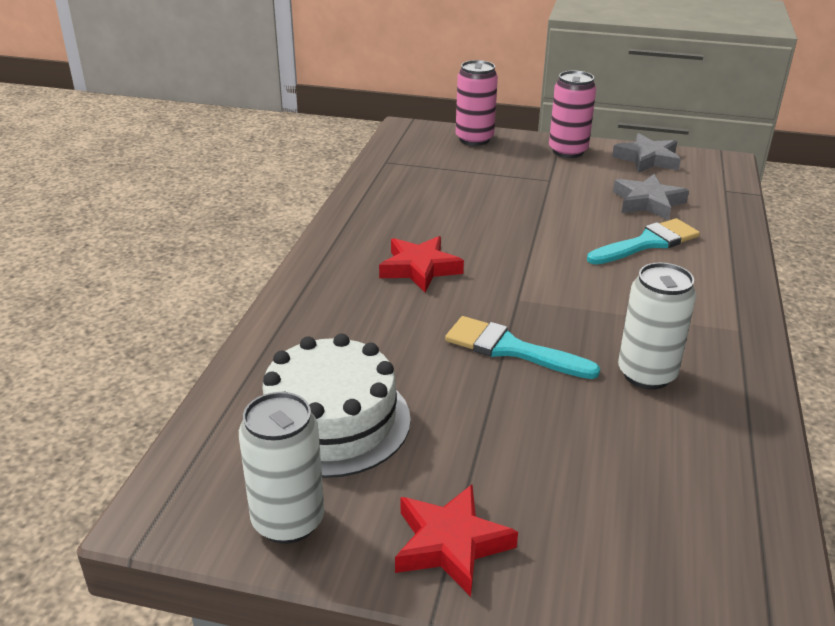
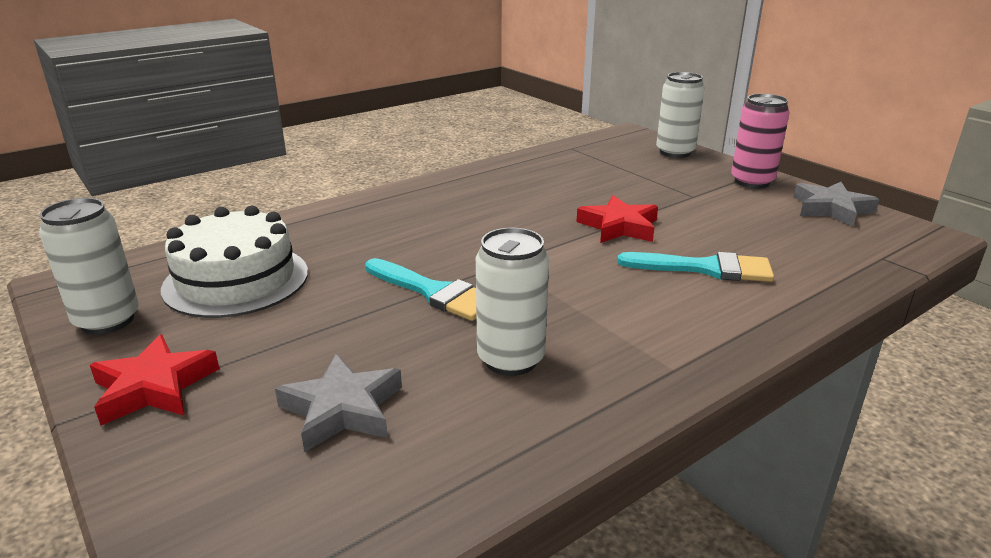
camera: 40 degrees right, 5 degrees down
(420, 268) = (467, 218): red star -> red star (619, 227)
(474, 139) = (675, 152): pink can -> white can
(511, 349) = (434, 292): turquoise brush -> turquoise brush turned 150 degrees clockwise
(648, 202) = (766, 240): grey star -> grey star (342, 409)

